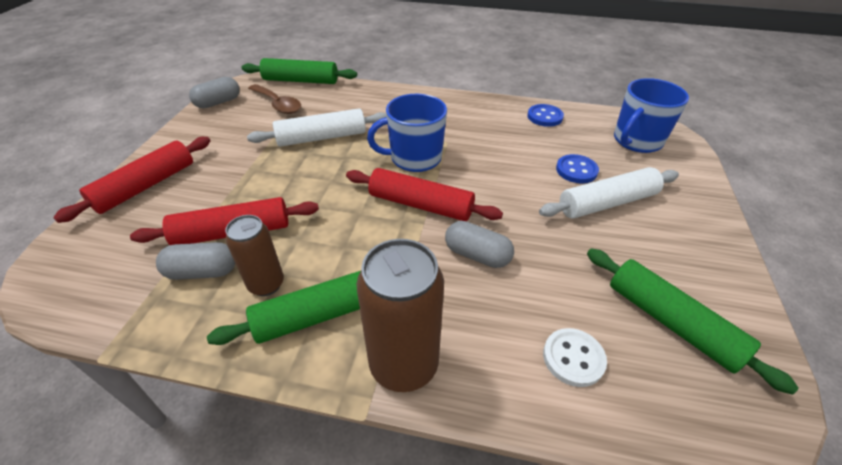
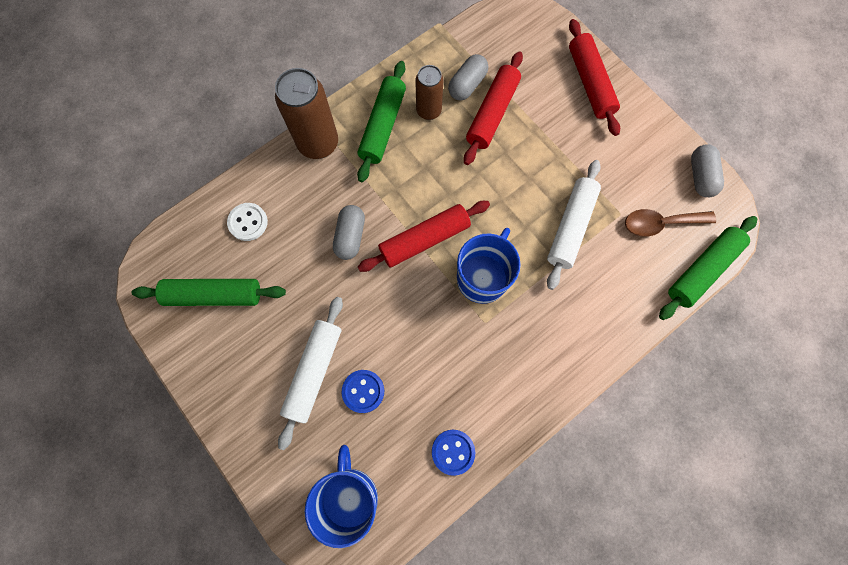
camera: 130 degrees right, 30 degrees up
(477, 255) = (350, 236): grey capsule -> grey capsule turned 60 degrees counterclockwise

